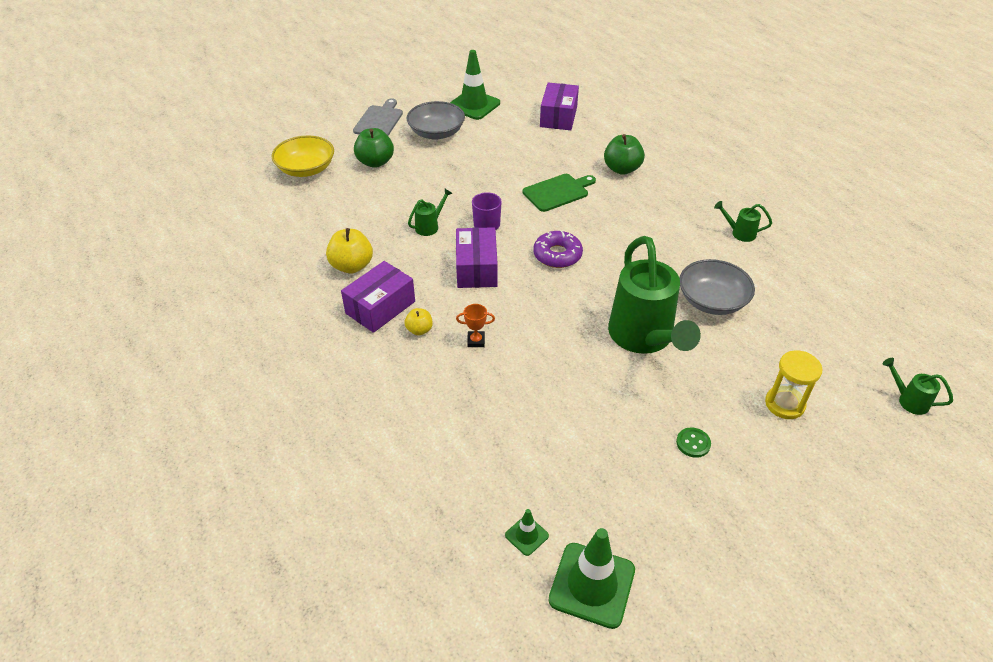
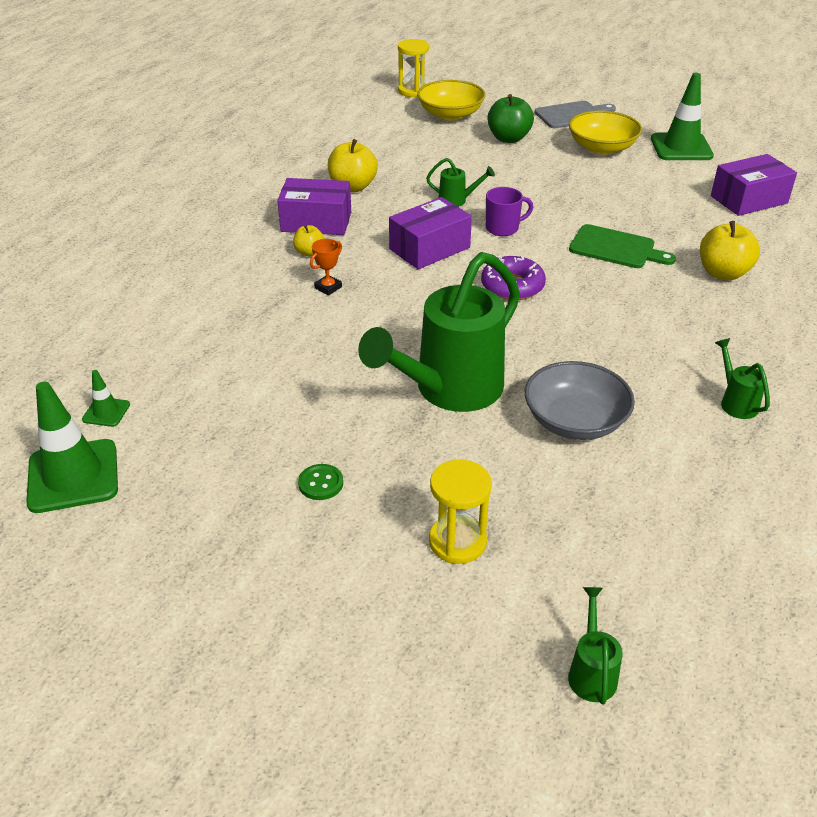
camera: 55 degrees right, 5 degrees down
(245, 168) = (413, 91): none -> yellow hourglass
(436, 133) = (602, 148): grey bowl -> yellow bowl
(476, 341) = (328, 287): orange trophy -> orange trophy turned 75 degrees clockwise
(622, 169) = (723, 273): green apple -> yellow apple

